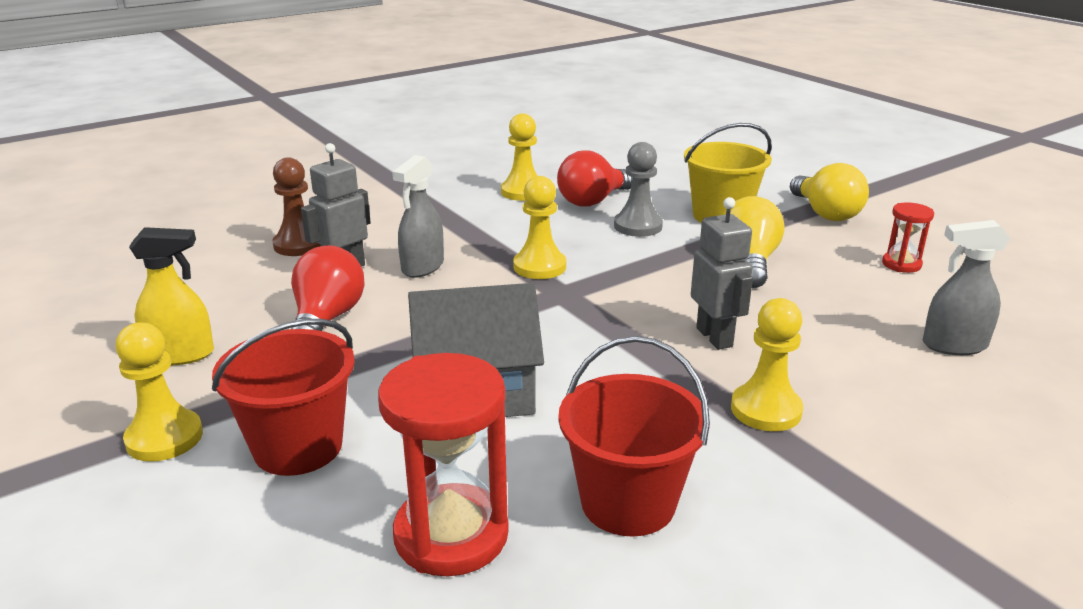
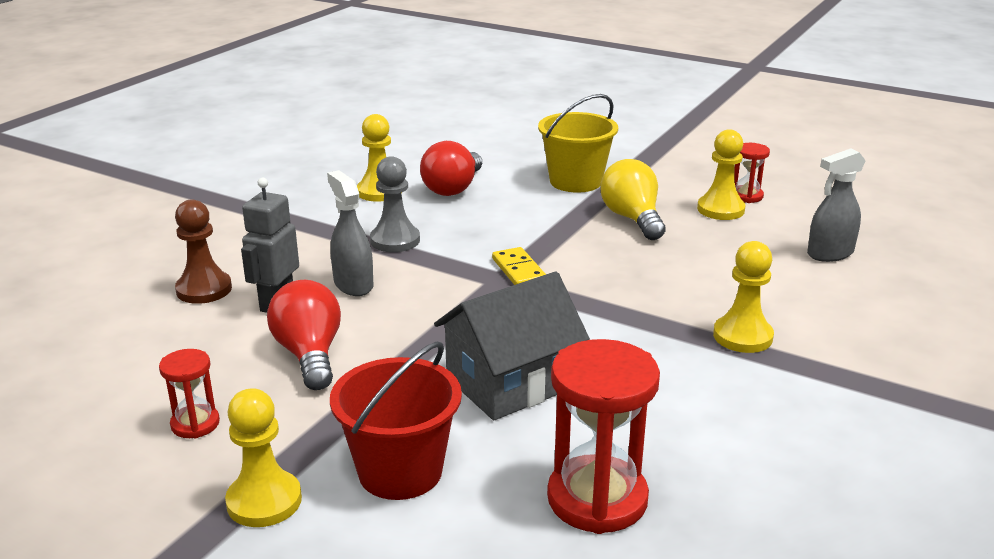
camera: 25 degrees left, 0 degrees up
(181, 355) = (195, 424): yellow spray bottle -> red hourglass
(422, 267) = (353, 284): grey spray bottle -> grey spray bottle turned 150 degrees clockwise
(539, 267) = (461, 260): yellow pawn -> yellow pawn (720, 209)
(585, 288) = (518, 270): none -> yellow domino
(628, 502) = (704, 434): red bucket -> none
(638, 226) = (514, 205): grey pawn -> grey pawn (395, 240)
(715, 337) = (659, 288): grey robot -> none
(825, 213) = (657, 163): yellow light bulb -> none

